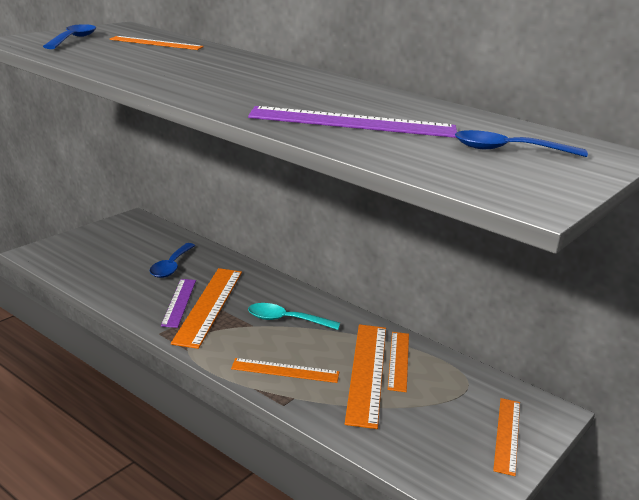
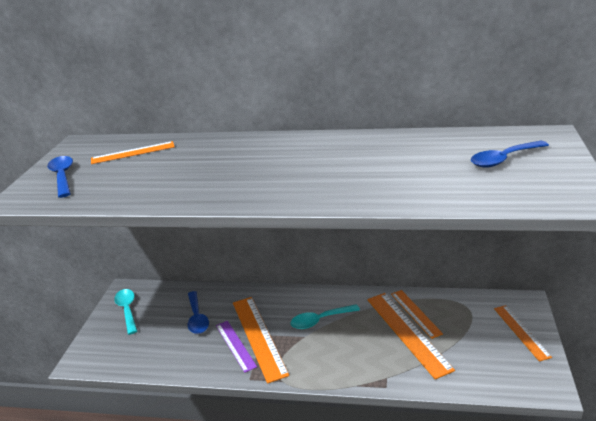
camera: 25 degrees left, 5 degrees up
(119, 234) = (127, 310): none -> turquoise spoon
(285, 370) = (360, 360): orange ruler -> none
(353, 122) = (389, 176): purple ruler -> none

